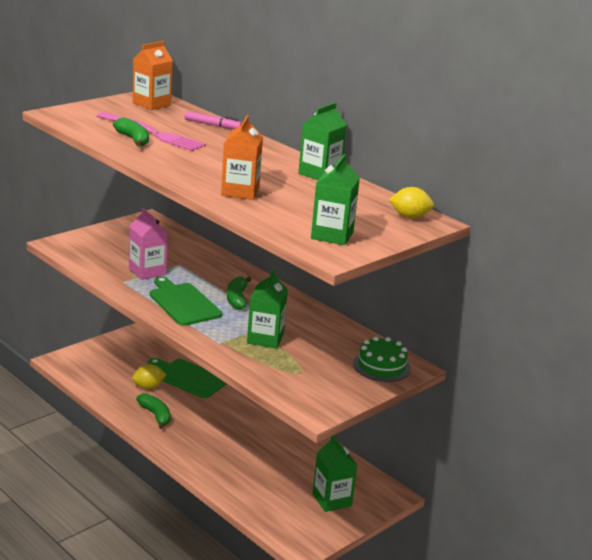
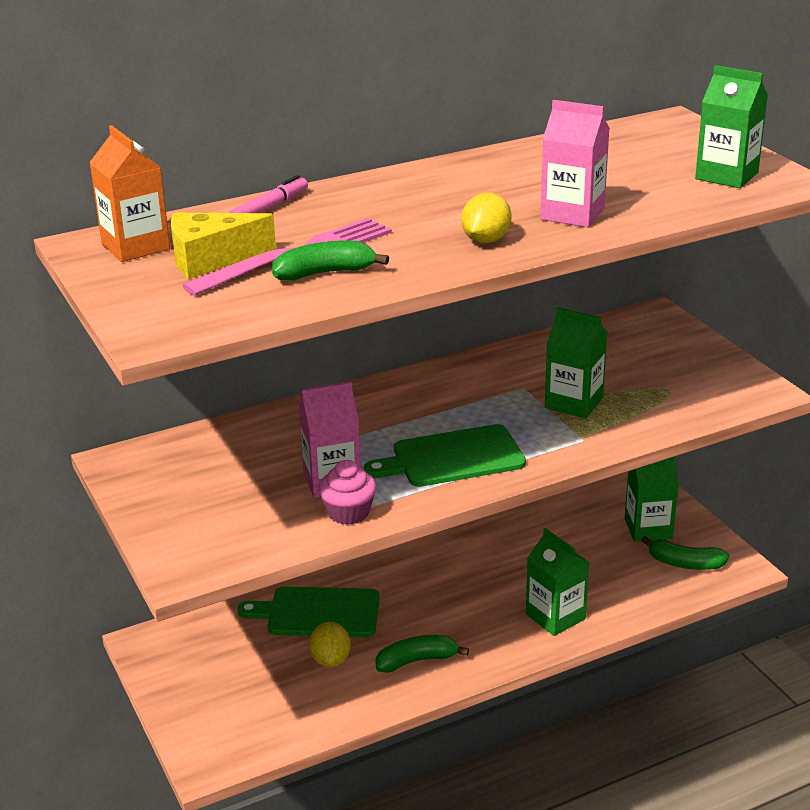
camera: 70 degrees left, 5 degrees up
(117, 278) = (348, 512): none -> pink cupcake
(142, 118) = (211, 259): none -> yellow cheese
(188, 378) = (318, 613): green cutting board -> green cutting board turned 45 degrees clockwise
(237, 299) = (448, 410): green banana -> green banana (684, 563)
(240, 192) = (572, 214): orange carton -> pink carton
(319, 174) = (502, 159): green carton -> green carton (555, 616)
(381, 366) = (653, 332): green cake -> none
(409, 216) = (657, 129): yellow lemon -> yellow lemon (486, 240)

